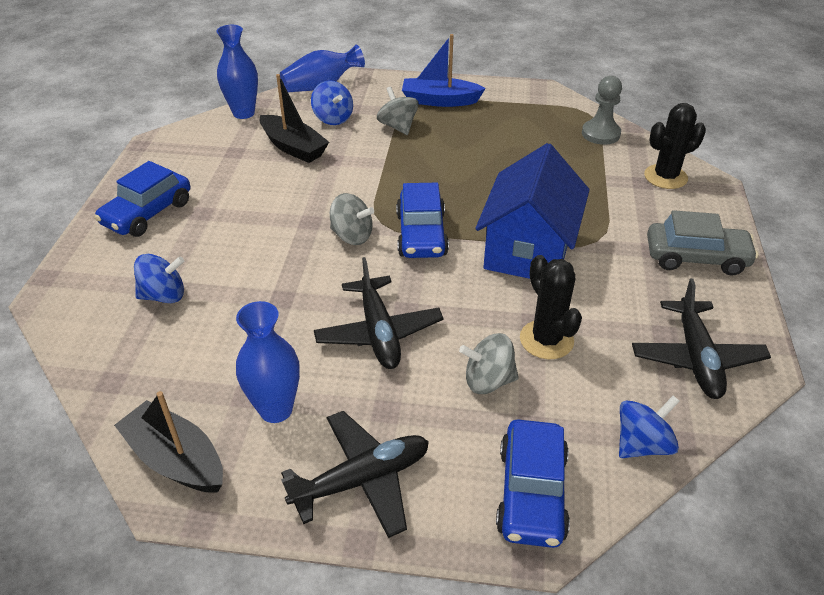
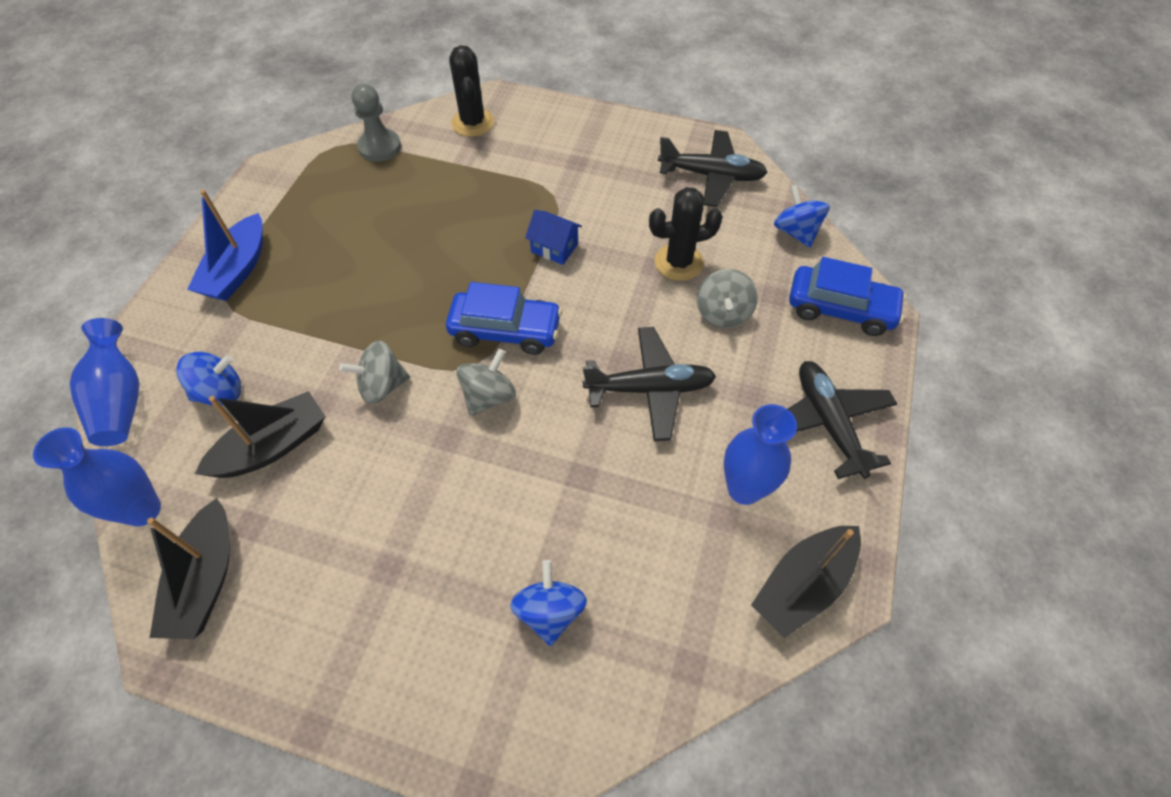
camera: 80 degrees left, 15 degrees up
(148, 213) = (363, 646): blue car -> none
(197, 145) = (206, 579): none -> black boat
(398, 126) = (277, 322): grey spinning top -> grey spinning top (382, 386)
(528, 250) = (554, 248): blue house -> blue house, size x0.43
(696, 257) = (594, 139): grey car -> none

